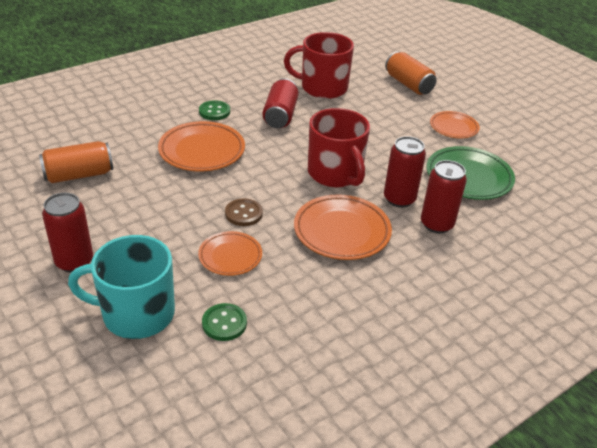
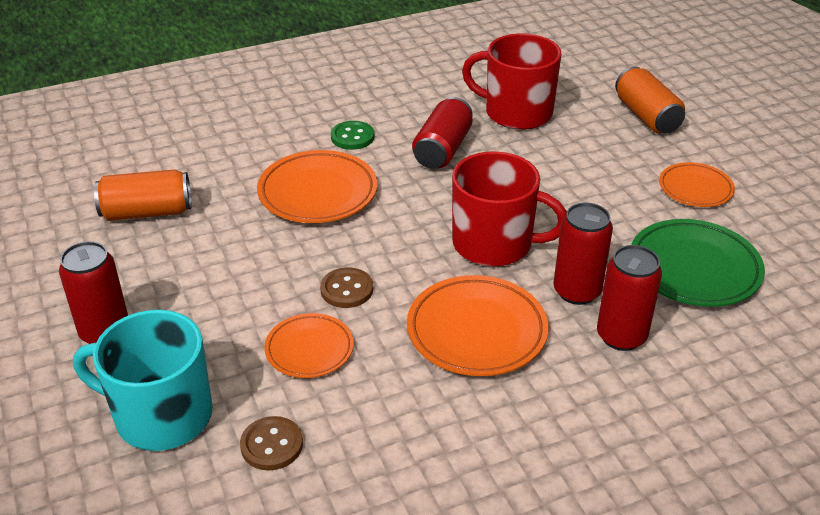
camera: 15 degrees right, 0 degrees up
(224, 323) = (271, 445): green button -> brown button
(335, 174) = (495, 244): red mug -> red mug turned 60 degrees counterclockwise

